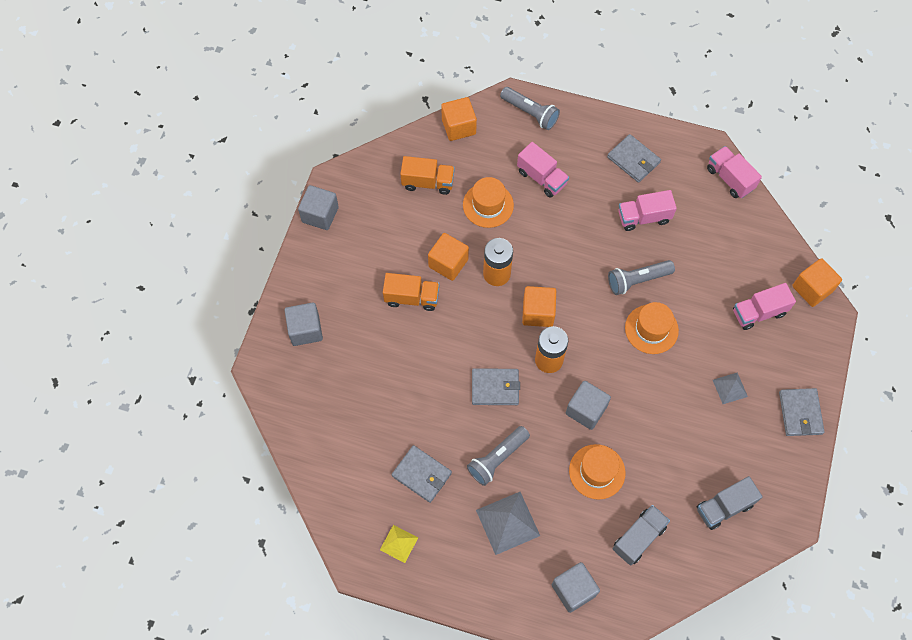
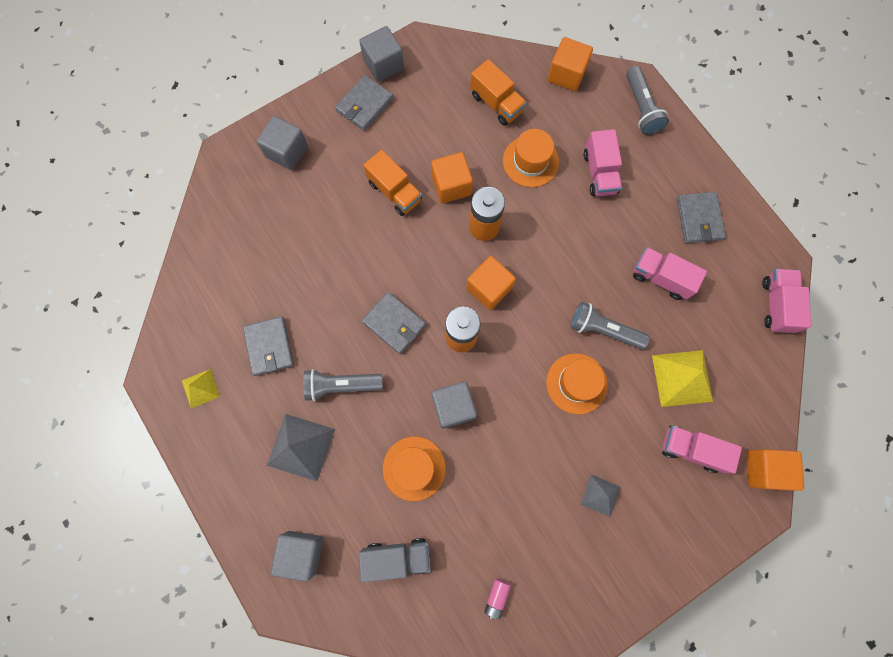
camera: 40 degrees right, 10 degrees up
(713, 272) = (682, 378): none -> yellow pyramid
(724, 507) = (496, 597): grey truck -> pink battery
(800, 413) = (646, 574): grey wallet -> grey wallet (364, 105)

